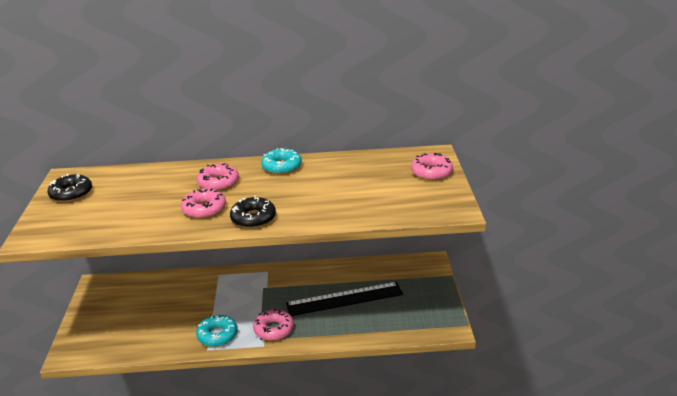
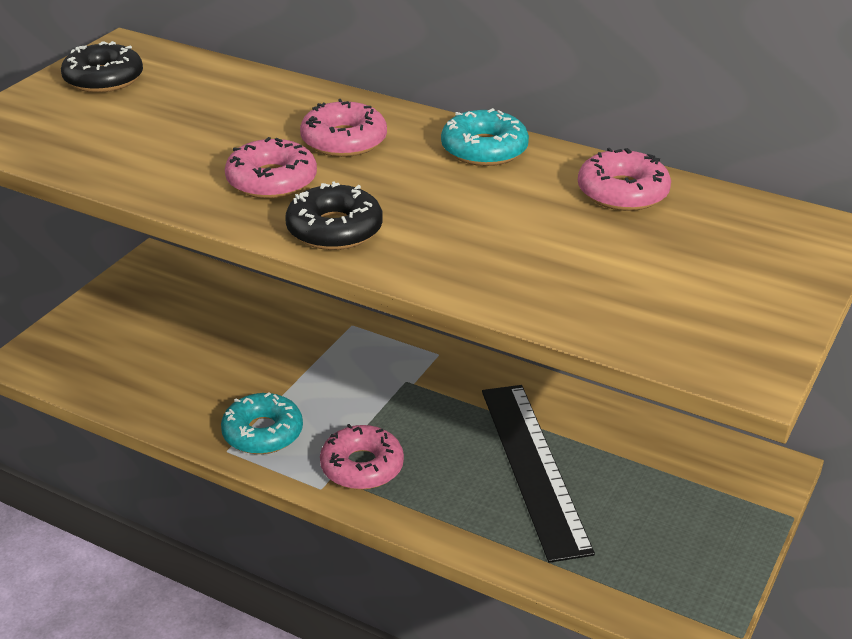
camera: 30 degrees right, 5 degrees up
(344, 299) = (534, 467): black ruler -> black ruler turned 60 degrees clockwise
(431, 172) = (775, 267): pink donut -> pink donut (622, 192)

